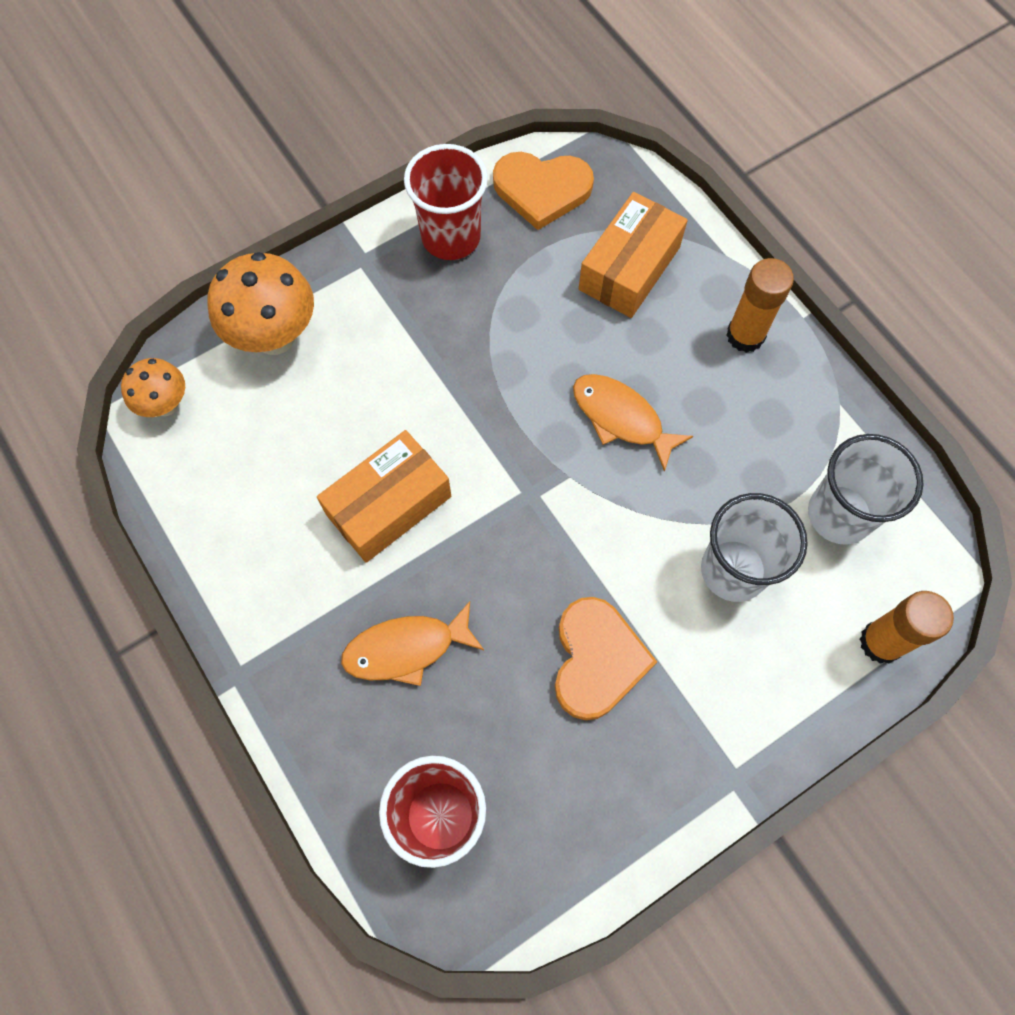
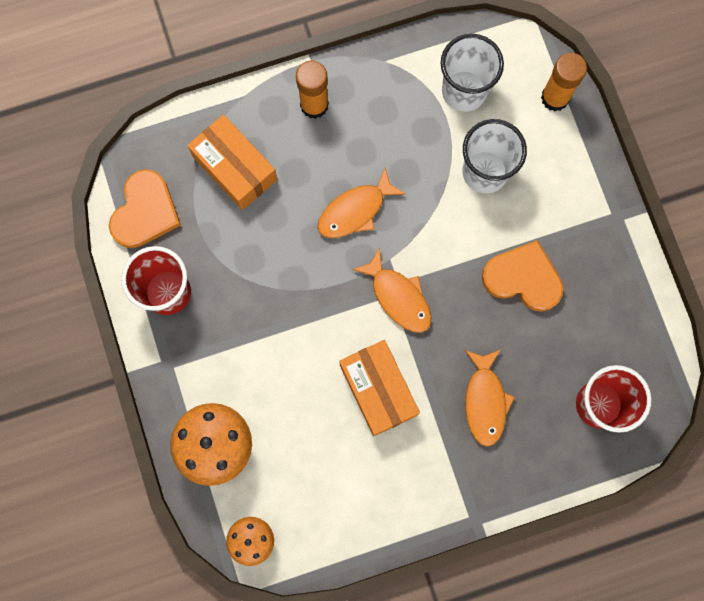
camera: 75 degrees left, 10 degrees up
(521, 500) = (398, 297): none -> orange fish

